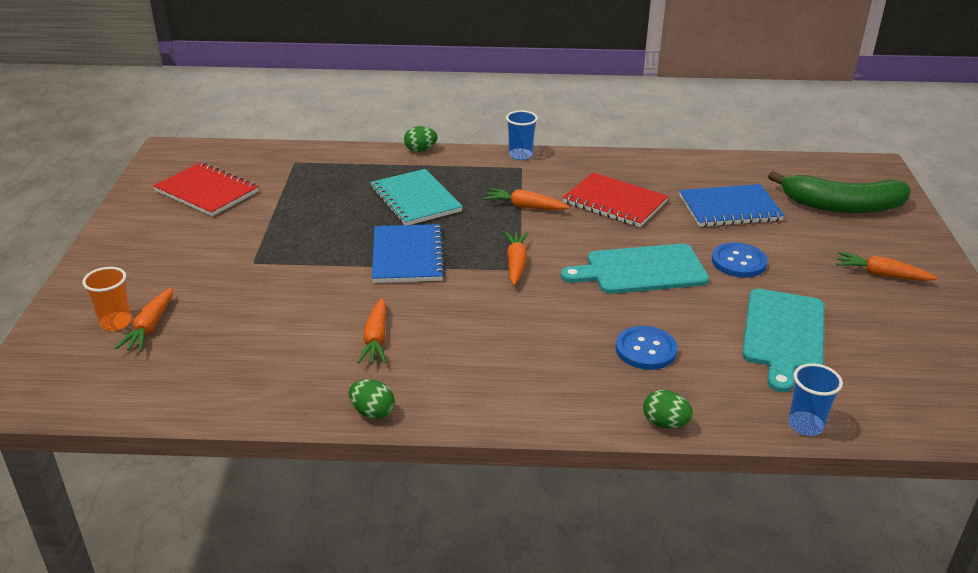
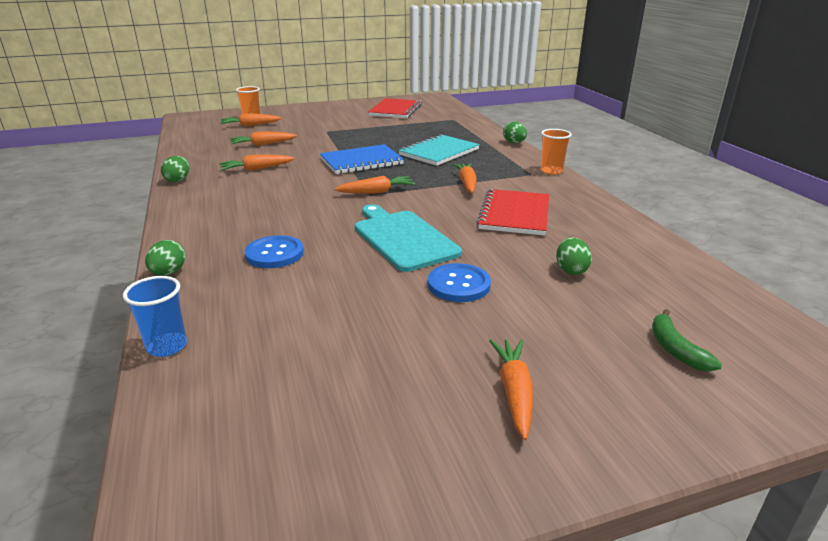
camera: 70 degrees right, 5 degrees down
(268, 324) = (263, 144): none -> orange carrot
(520, 155) = (551, 171): blue cup -> orange cup
(729, 208) = (571, 270): blue notebook -> green egg
(783, 334) = (329, 322): turquoise cutting board -> none
(842, 206) = (675, 349): green banana -> green banana, size x0.46

